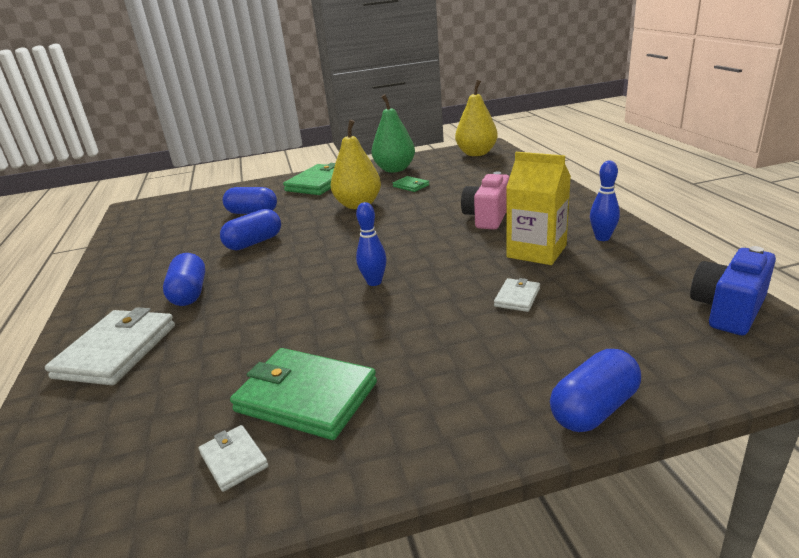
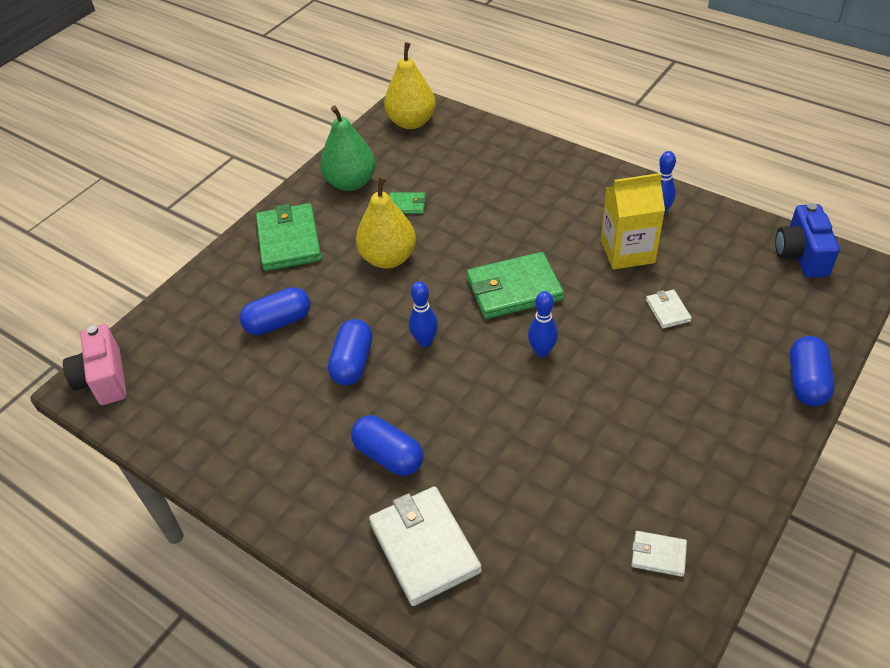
camera: 40 degrees left, 20 degrees up
(306, 397) = (638, 483): green wallet -> green wallet (514, 289)
(310, 248) = (425, 341): none -> blue bowling pin
(487, 217) = (539, 224): pink camera -> pink camera (104, 379)

